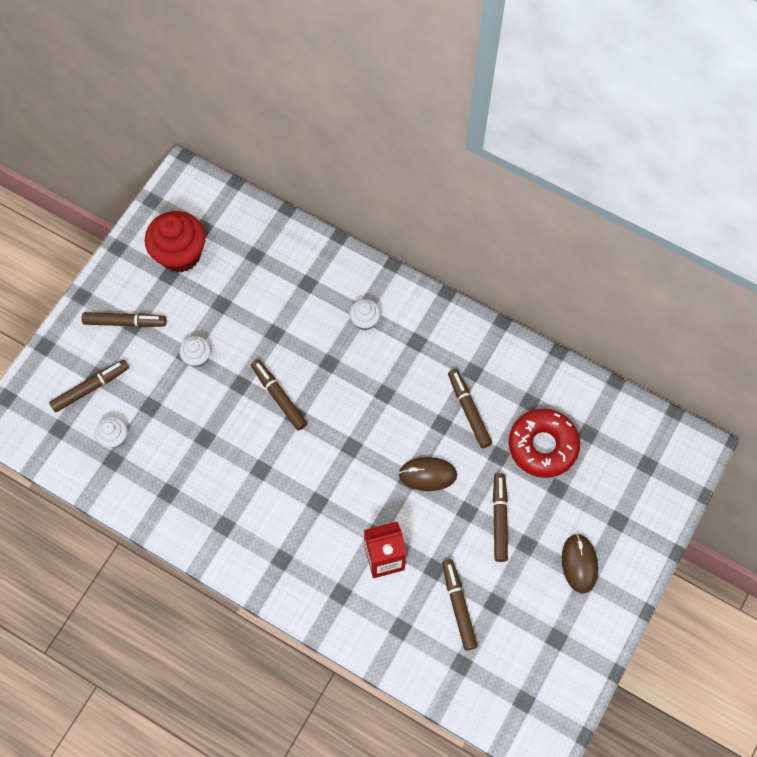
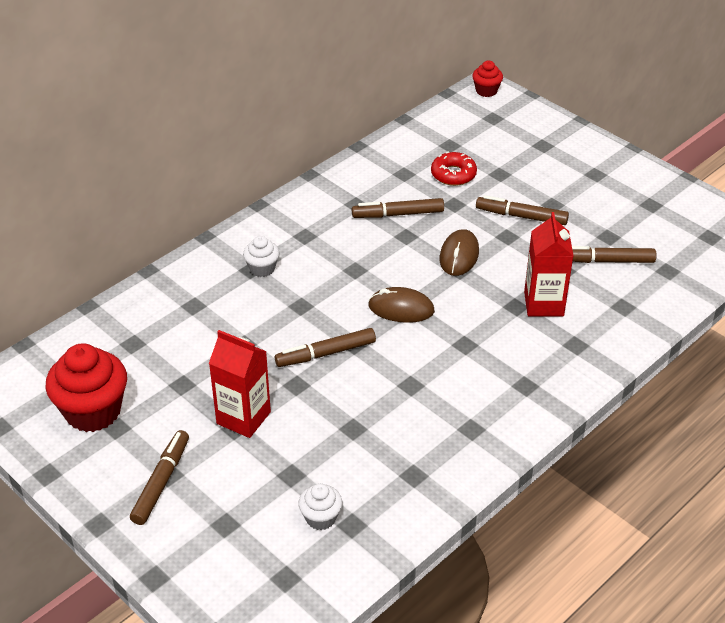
camera: 75 degrees left, 25 degrees down
(91, 388) = (240, 533): brown marker -> none
(197, 357) = (243, 418): white cupcake -> red carton
(542, 446) = (453, 174): red donut -> red donut, size x0.63
(579, 563) = (579, 176): brown mouse -> brown mouse (401, 308)
(692, 449) = (486, 91): none -> red cupcake

